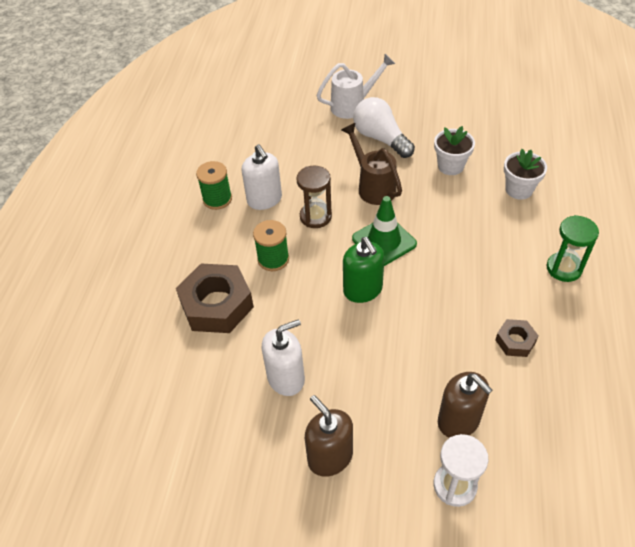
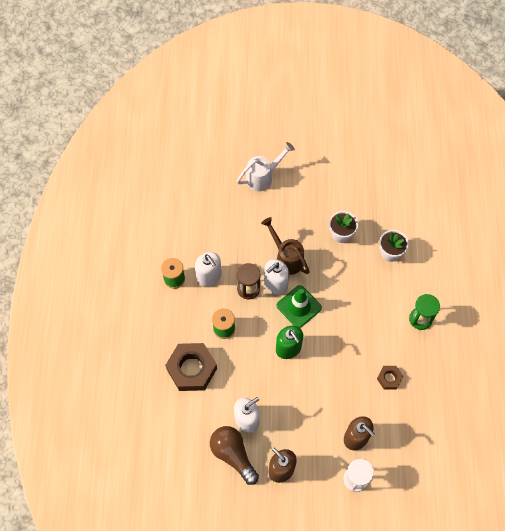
camera: 10 degrees left, 15 degrees up
(255, 426) = (233, 454): none -> brown light bulb
(354, 213) = (275, 284): none -> white soap dispenser
(380, 138) = (287, 210): white light bulb -> none

